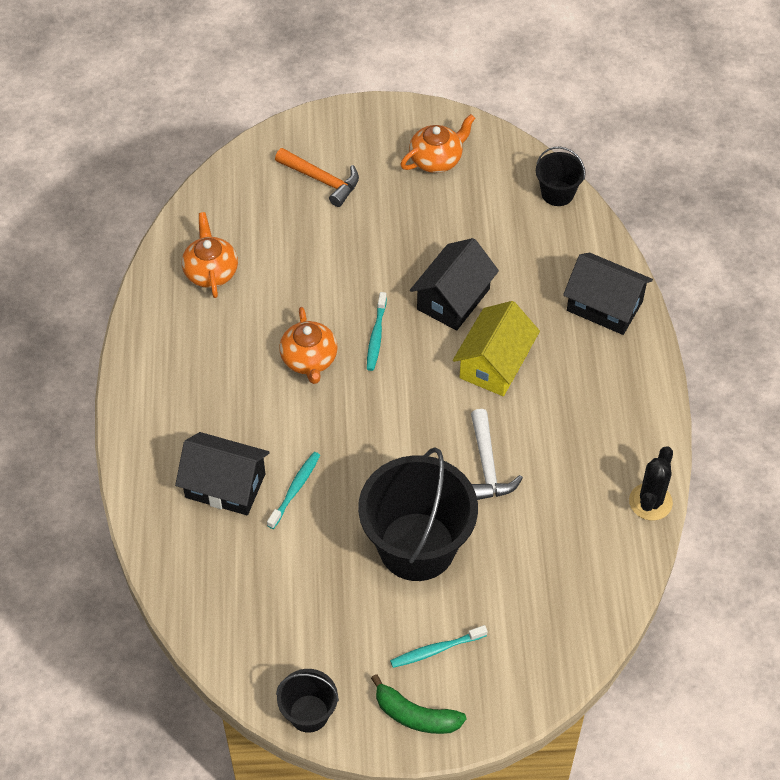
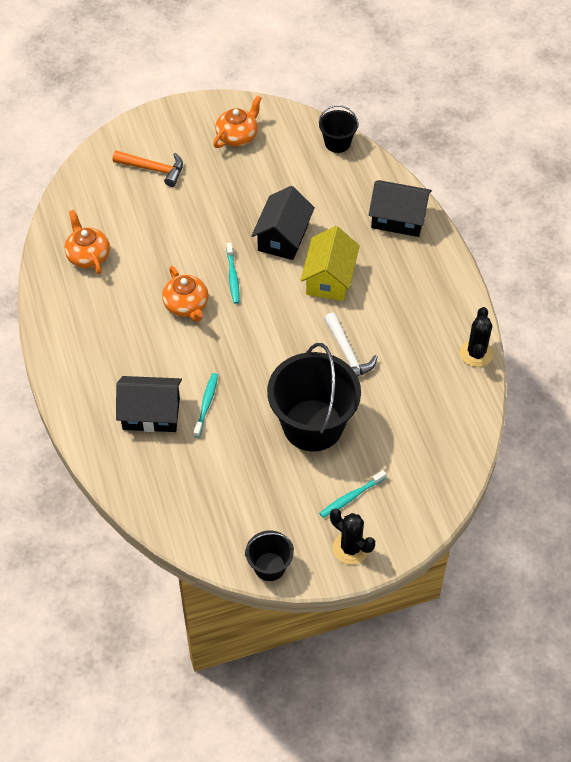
camera: 15 degrees left, 0 degrees up
(415, 715) = (350, 548): green banana -> black cactus

